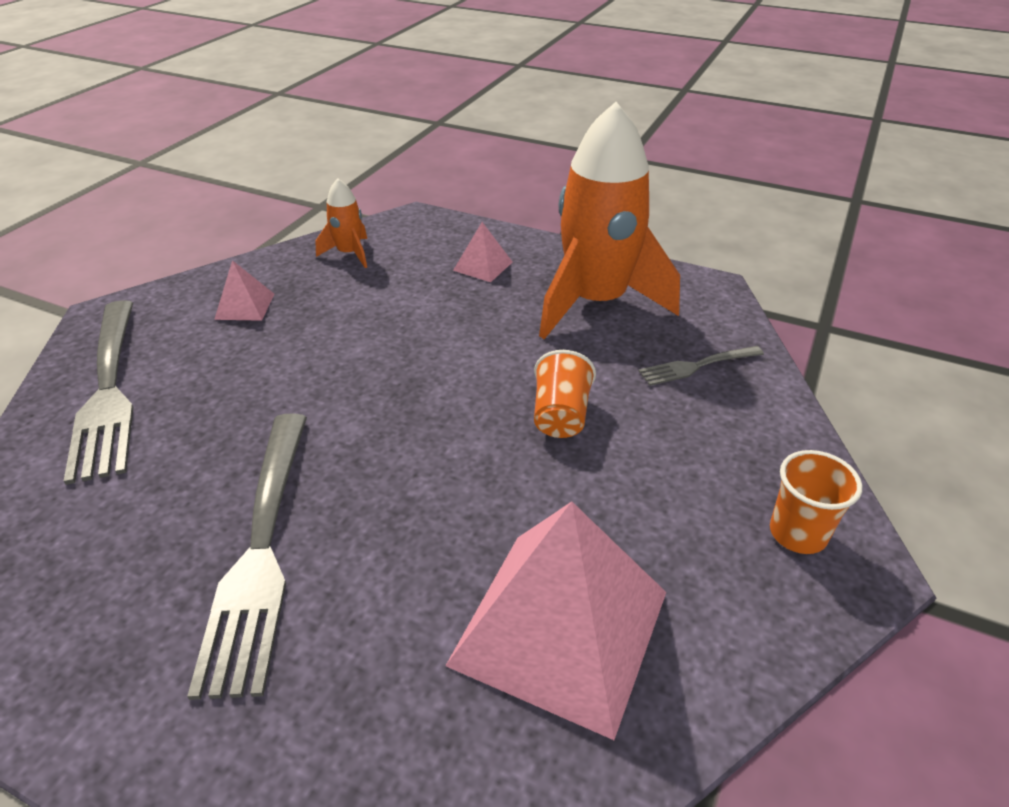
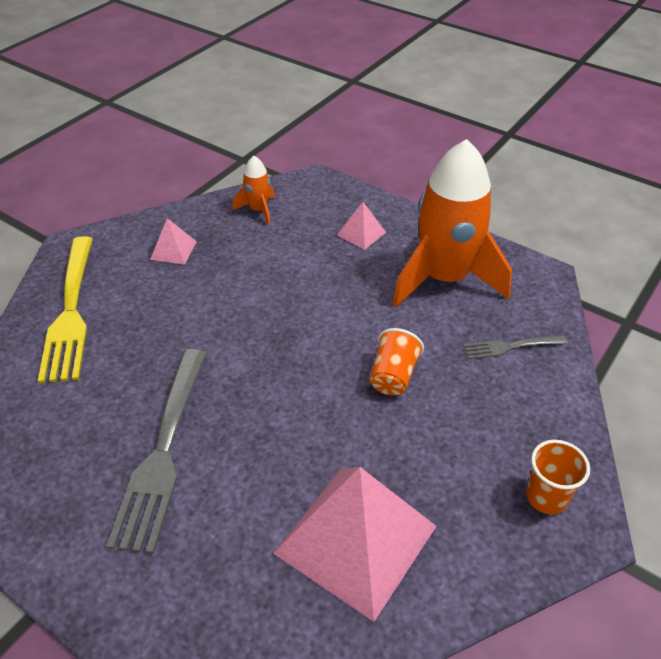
camera: 10 degrees right, 5 degrees up
(108, 389) = (70, 311): grey fork -> yellow fork

